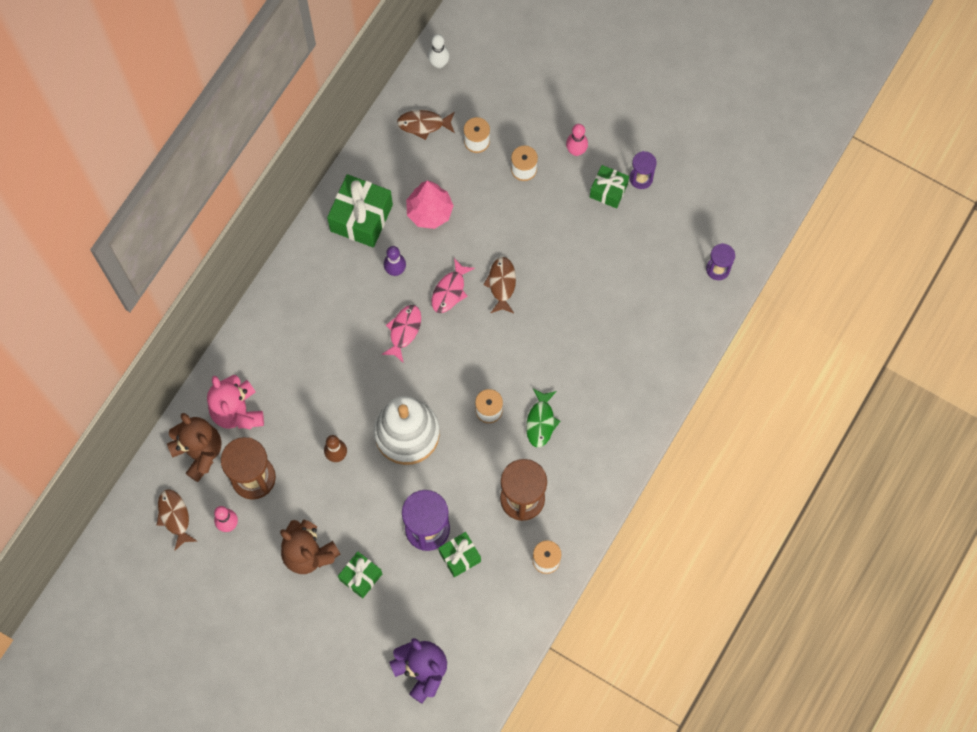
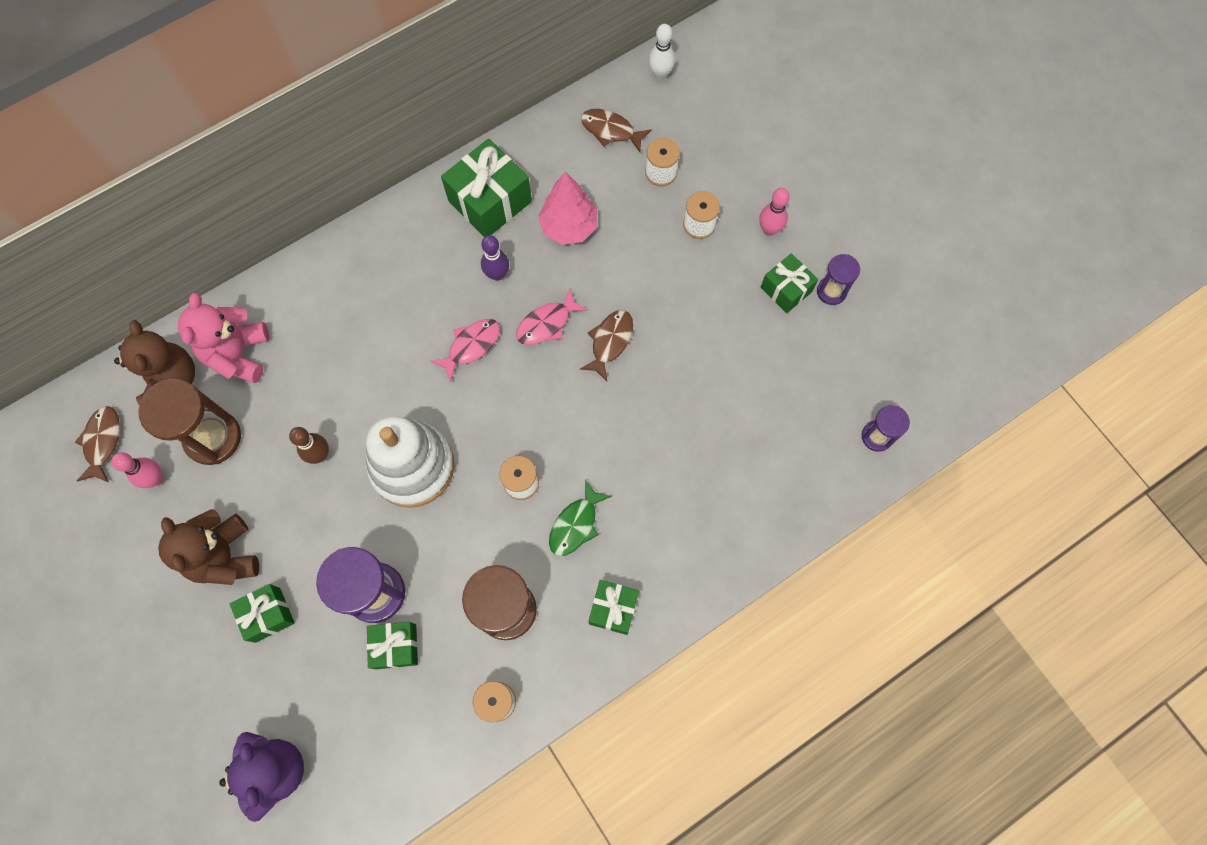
camera: 25 degrees right, 0 degrees up
(594, 465) = (613, 609): none -> green gift

